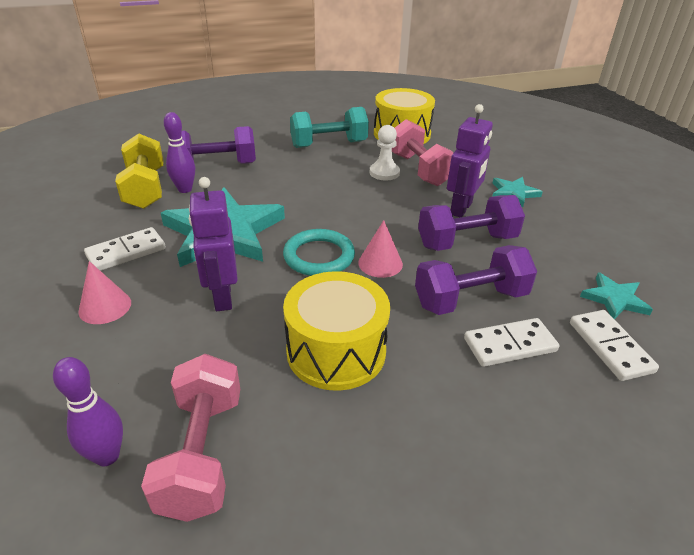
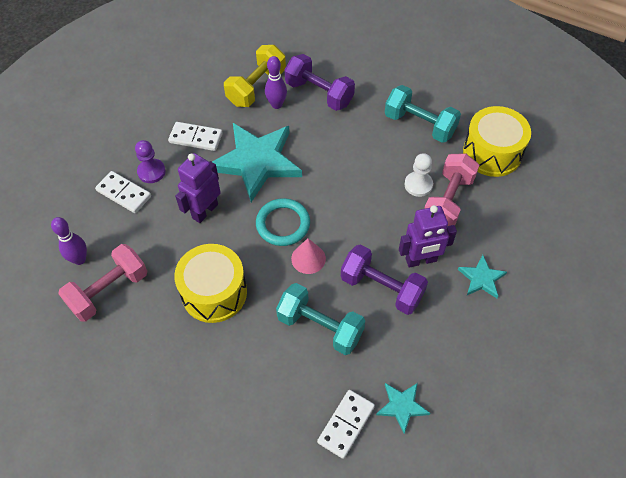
camera: 50 degrees right, 20 degrees up
(105, 307) = (151, 172): pink cone -> purple pawn
(470, 299) = (320, 327): purple dumbbell -> turquoise dumbbell
(509, 345) = (297, 370): white domino -> white domino (124, 193)

